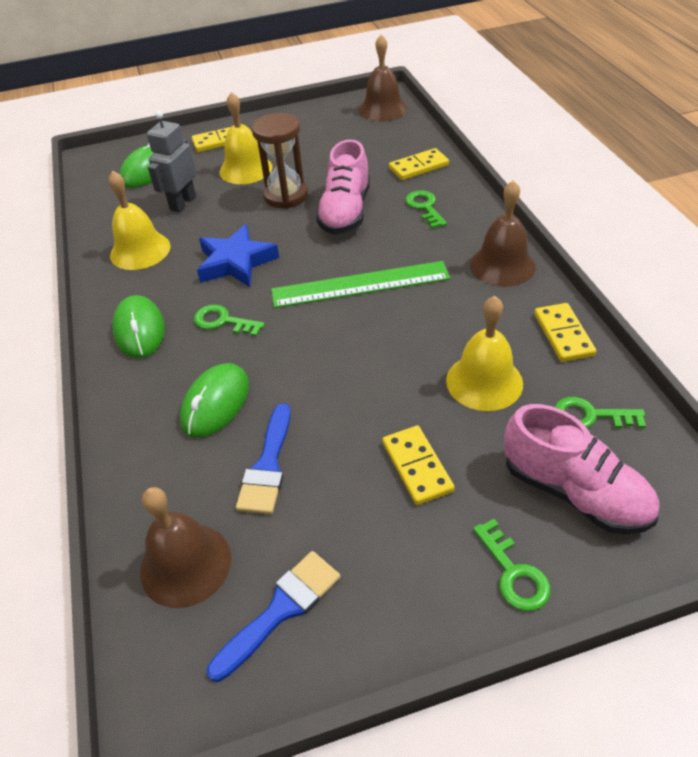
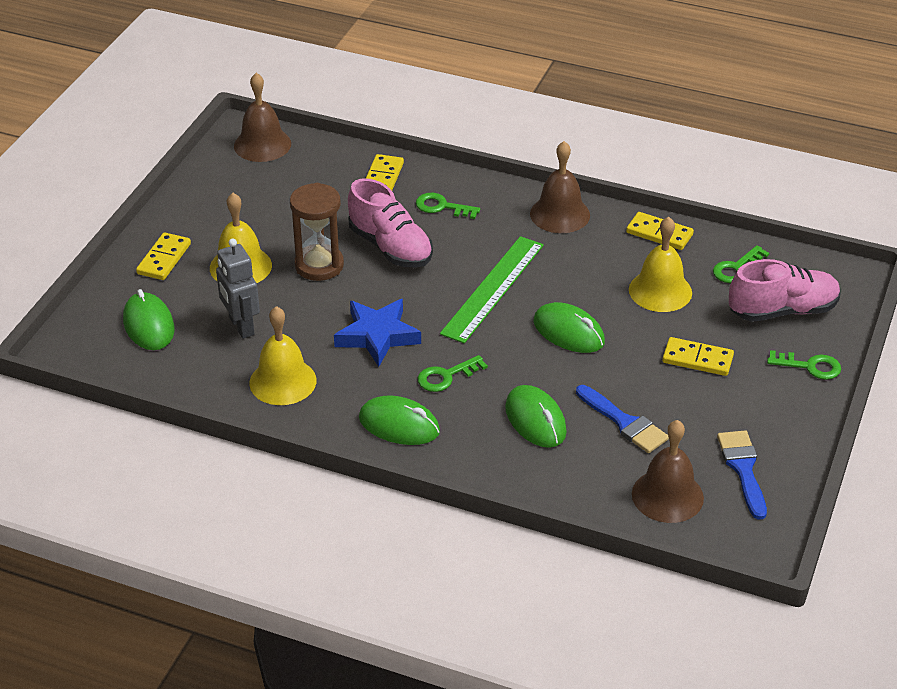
camera: 55 degrees left, 5 degrees down
(355, 357) = (568, 332): none -> green mouse

